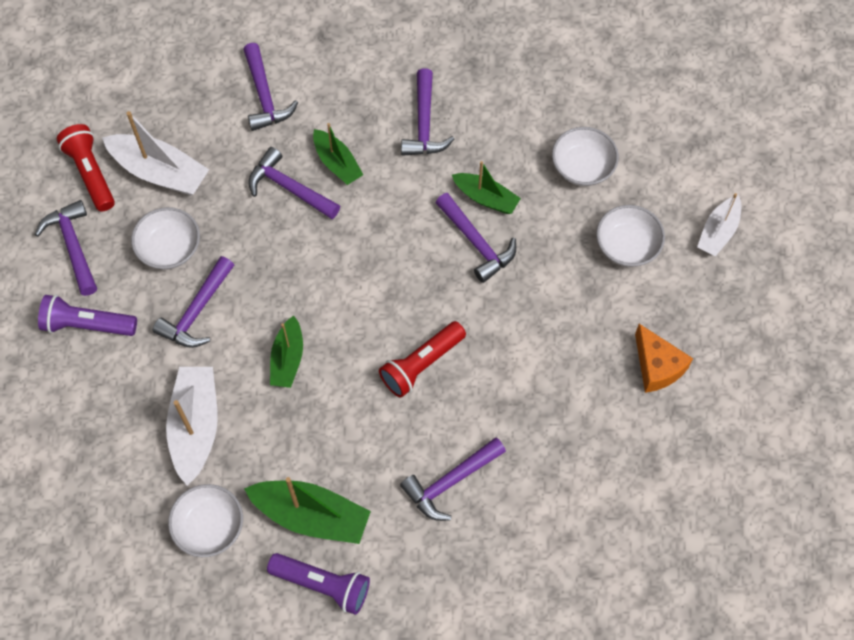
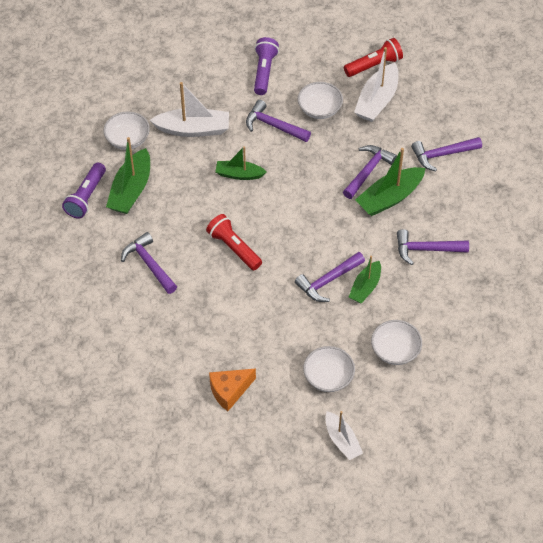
camera: 90 degrees right, 10 degrees down
(73, 246) = (320, 60): purple hammer -> none
(337, 163) = (389, 198): green boat -> green boat, size x1.58
(718, 232) = (342, 440): white boat -> white boat turned 150 degrees counterclockwise

